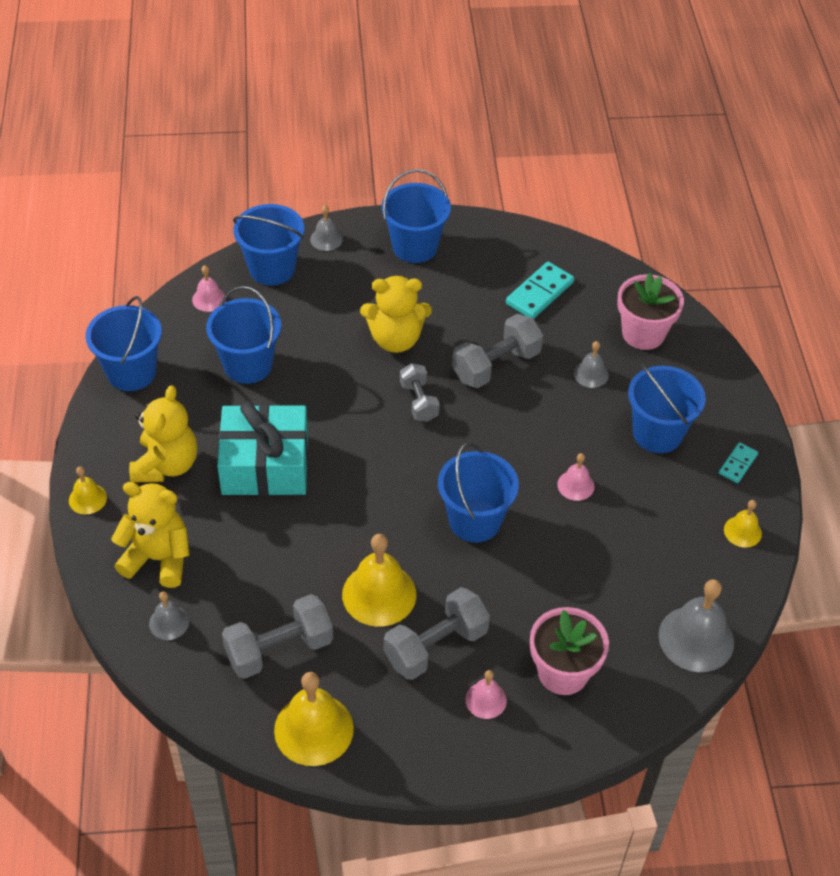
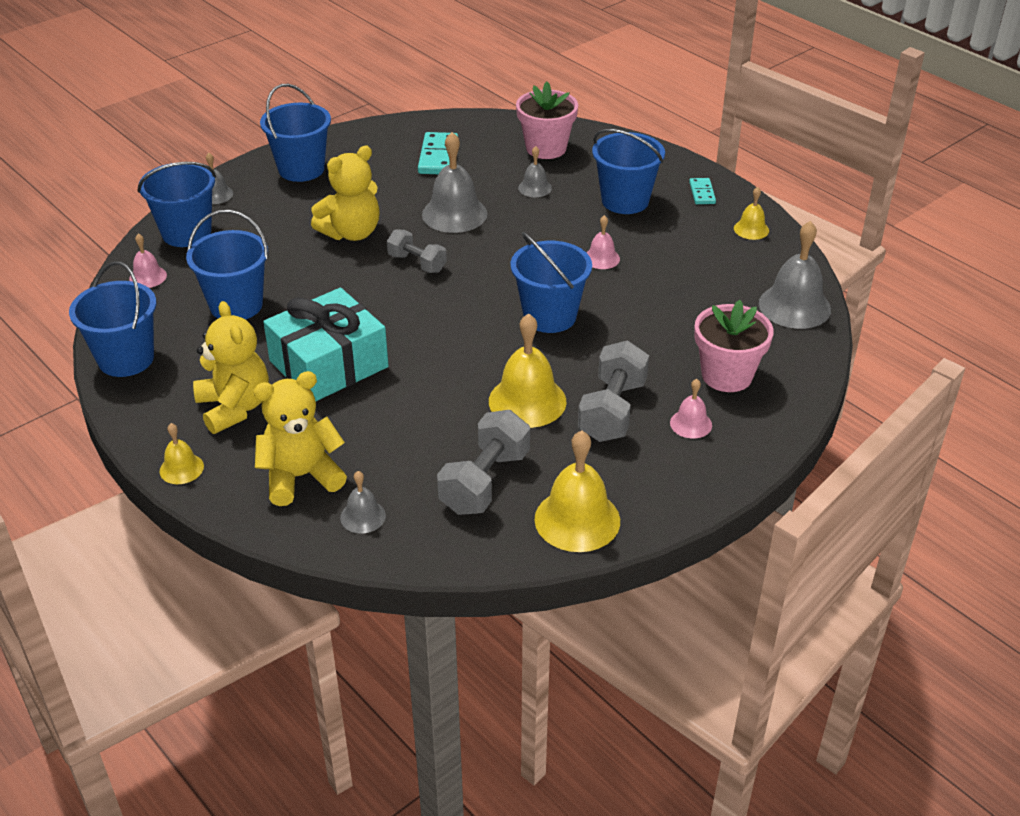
camera: 35 degrees left, 10 degrees down
(496, 365) = (454, 214): grey dumbbell -> grey bell

